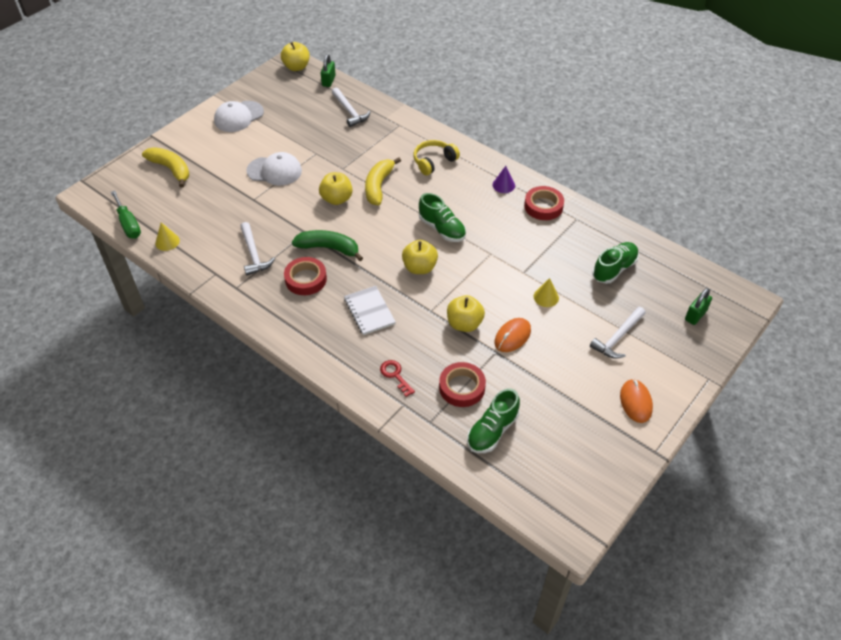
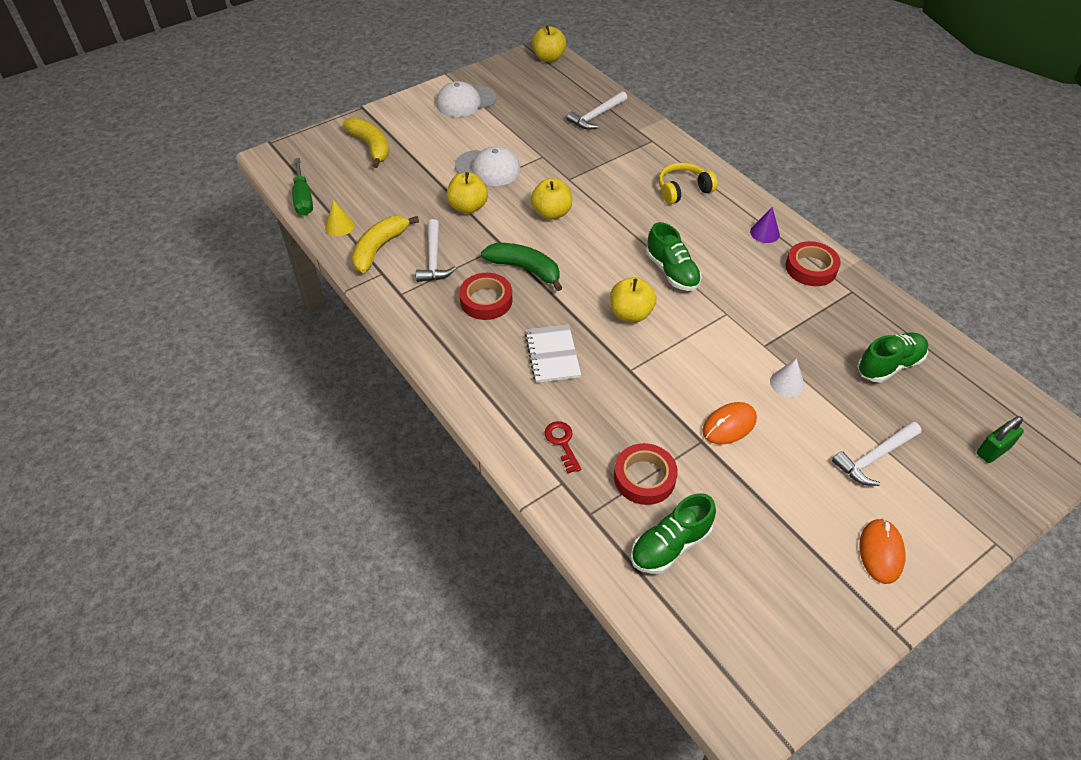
camera: 15 degrees right, 0 degrees up
(328, 81) = (581, 78): green padlock -> none
(350, 111) = (596, 116): white hammer -> white hammer turned 60 degrees clockwise
(378, 186) = (607, 207): yellow banana -> yellow banana (379, 248)
(464, 324) = (669, 396): yellow apple -> yellow apple (468, 207)
(546, 297) = (787, 383): yellow cone -> white cone

